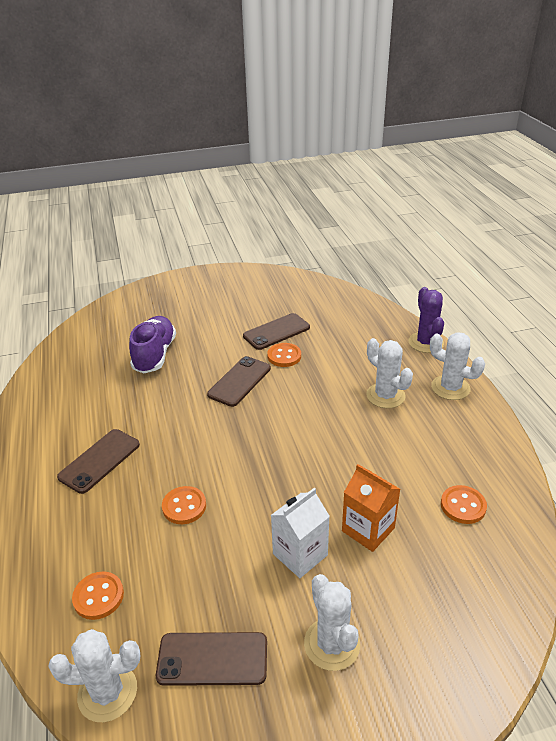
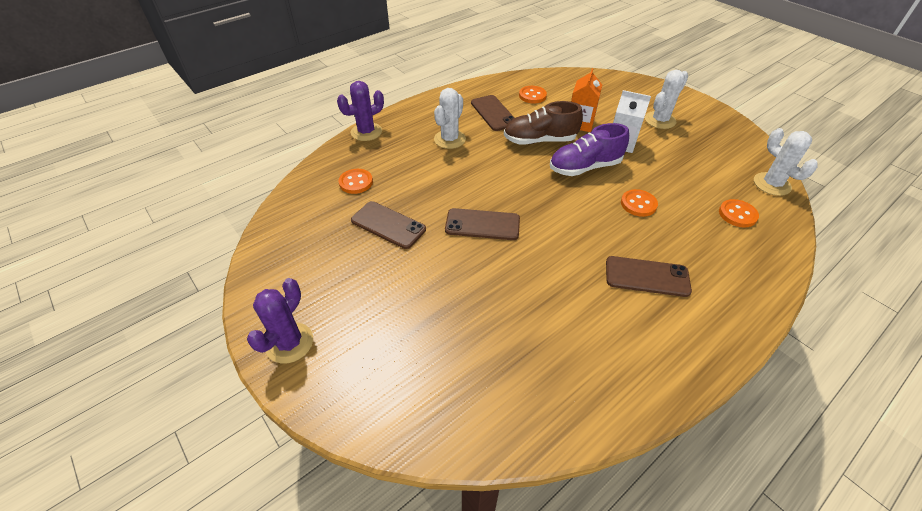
camera: 115 degrees left, 10 degrees up
(155, 355) = (479, 312): purple shoe -> purple shoe (584, 167)
(200, 280) = (289, 343): none -> purple cactus
(212, 659) = (712, 154): brown phone -> brown phone (493, 113)
(284, 356) = (427, 207): orange button -> orange button (356, 182)
(347, 470) = (539, 140): none -> brown shoe
(450, 388) = (422, 113): white cactus -> none

